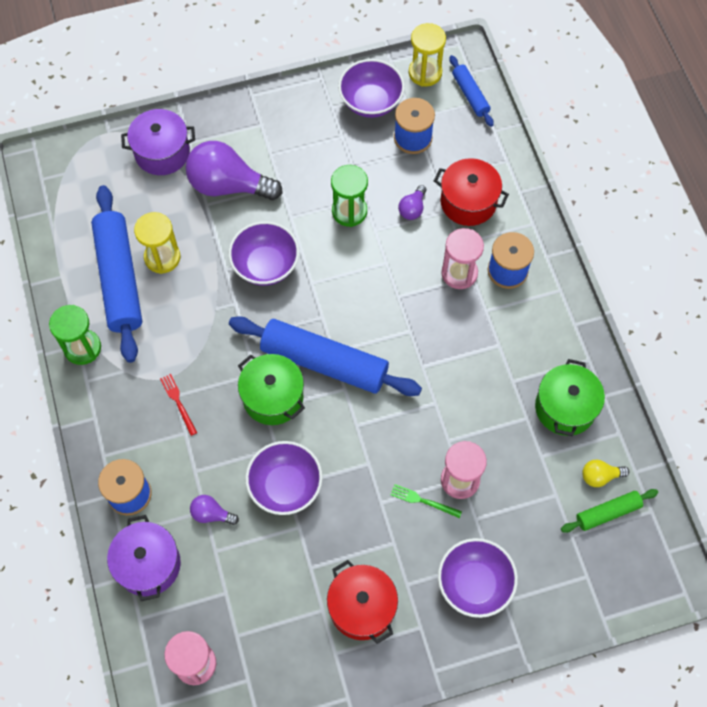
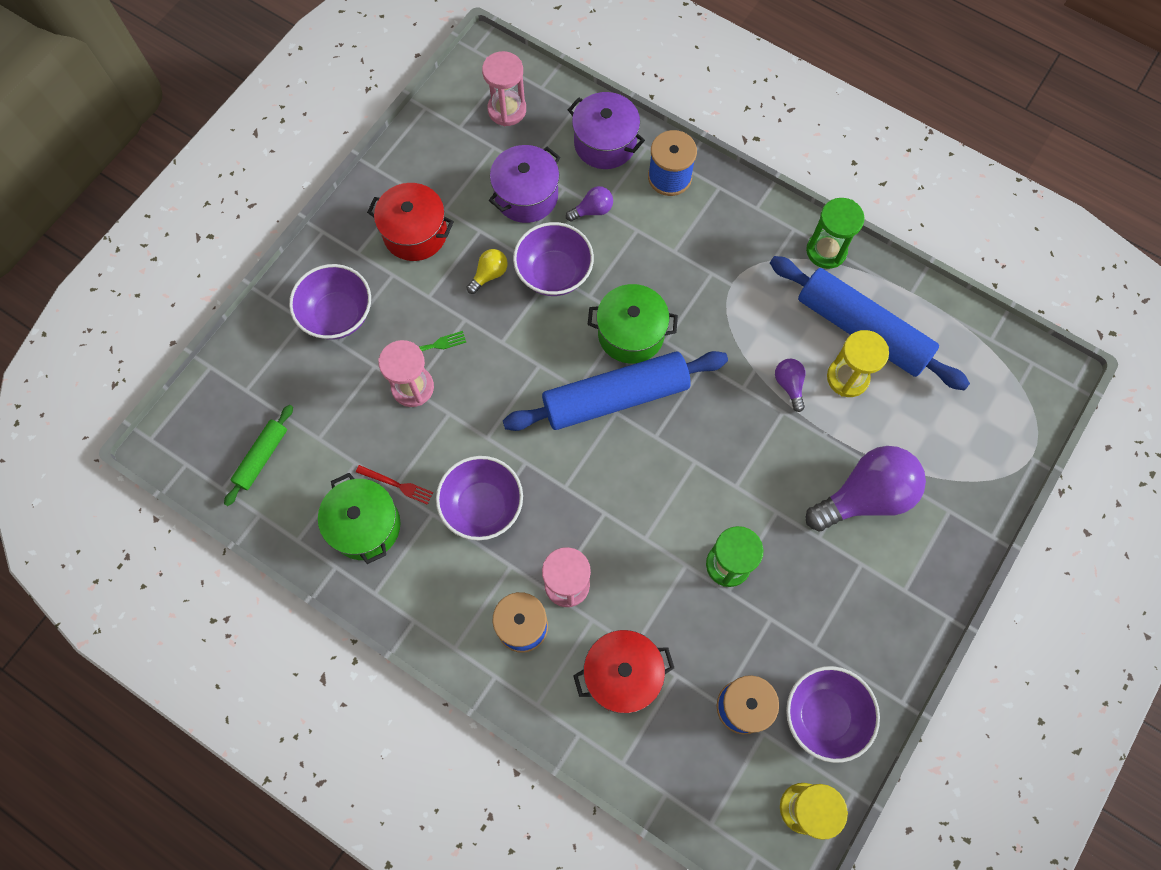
camera: 140 degrees right, 5 degrees up
(162, 152) = (960, 479): purple pot -> purple pot (526, 196)
(178, 402) = (703, 269): red fork -> red fork (397, 485)
(265, 265) = (751, 444): purple bowl -> purple bowl (482, 506)
(412, 208) = (670, 619): purple light bulb -> purple light bulb (789, 385)
(470, 95) = (730, 820): blue rolling pin -> none
(600, 476) = (290, 485): yellow light bulb -> yellow light bulb (489, 275)

